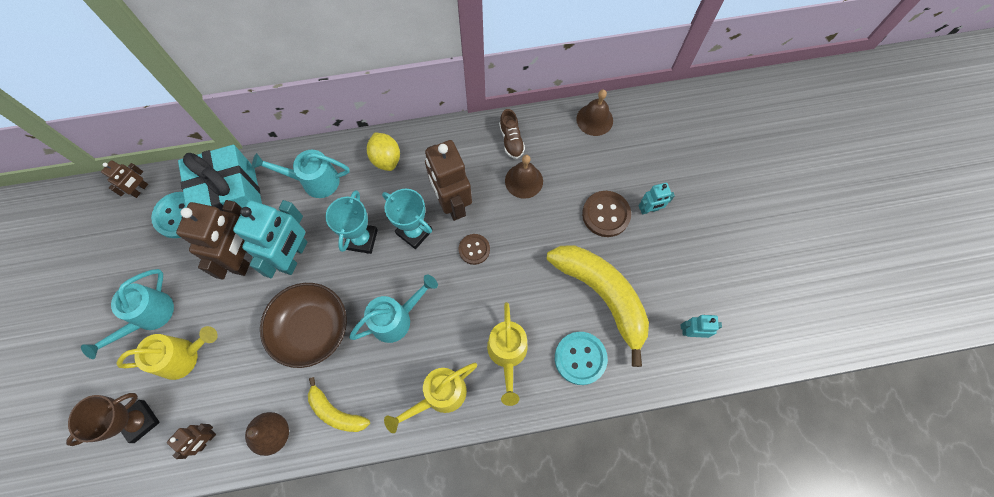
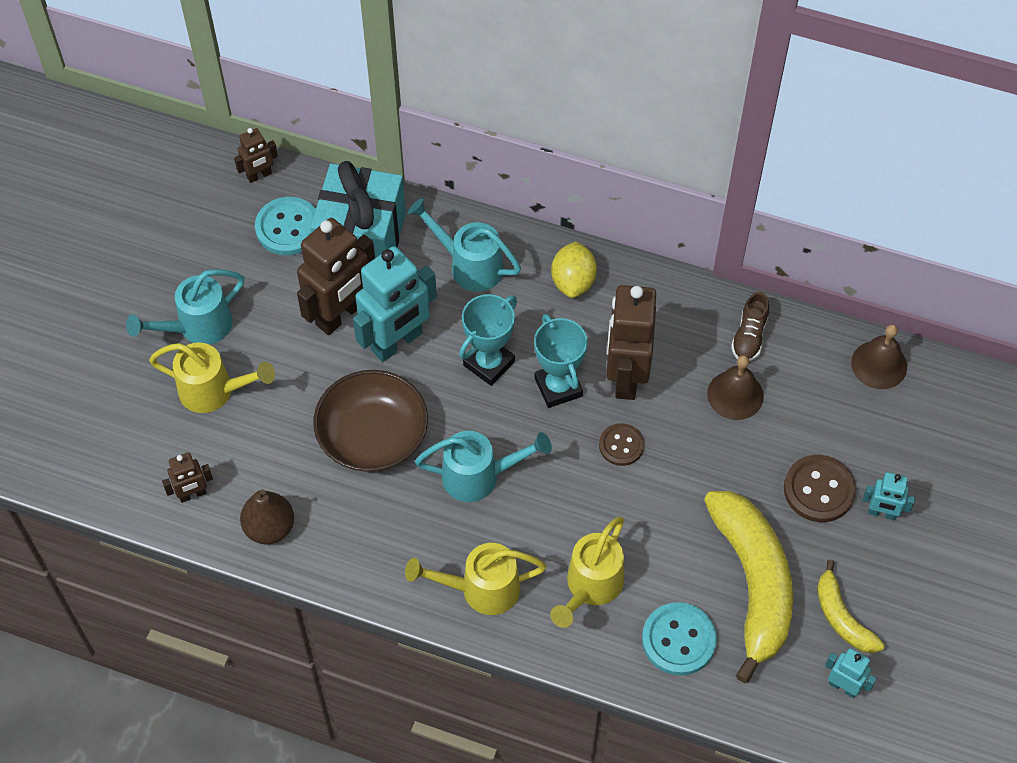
camera: 30 degrees right, 10 degrees down
(139, 421) = (131, 435): brown trophy -> none
(336, 412) = (351, 542): yellow banana -> yellow banana (842, 617)

